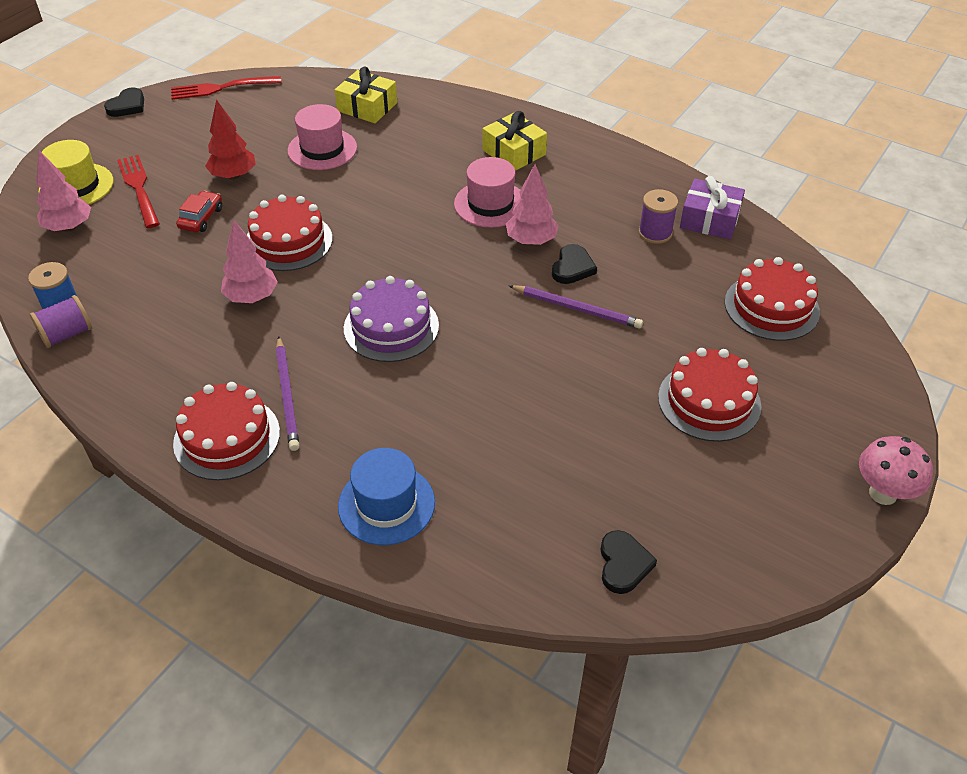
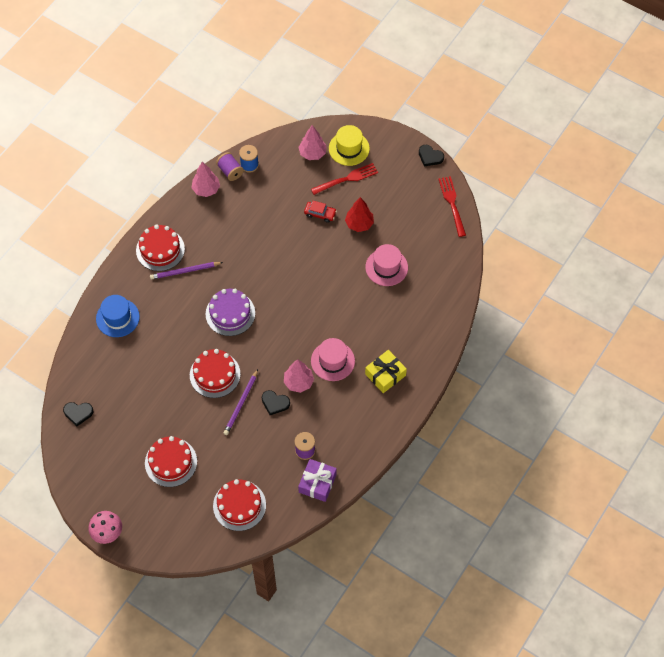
camera: 90 degrees right, 15 degrees up
(252, 297) = (254, 247): pink tree -> pink tree (206, 189)
(288, 241) = (299, 259): red cake -> red cake (215, 374)
(367, 107) = (433, 288): yellow gift -> none

